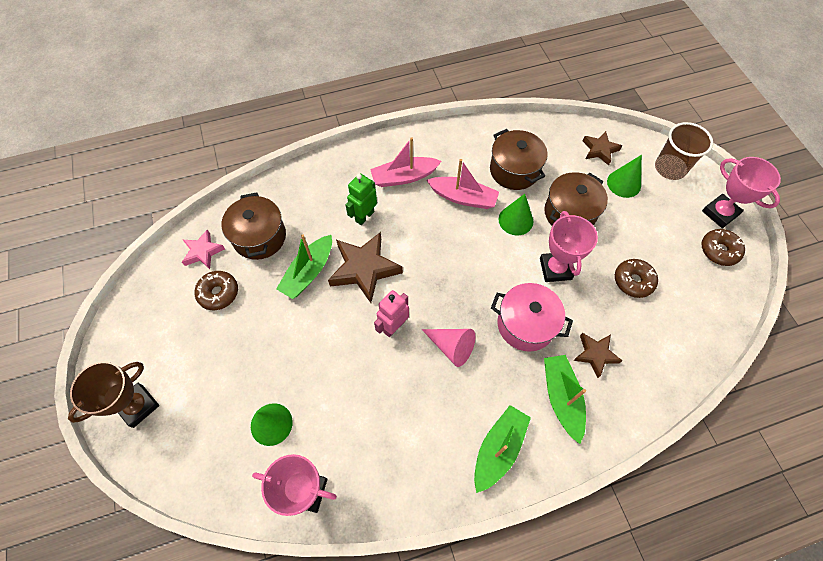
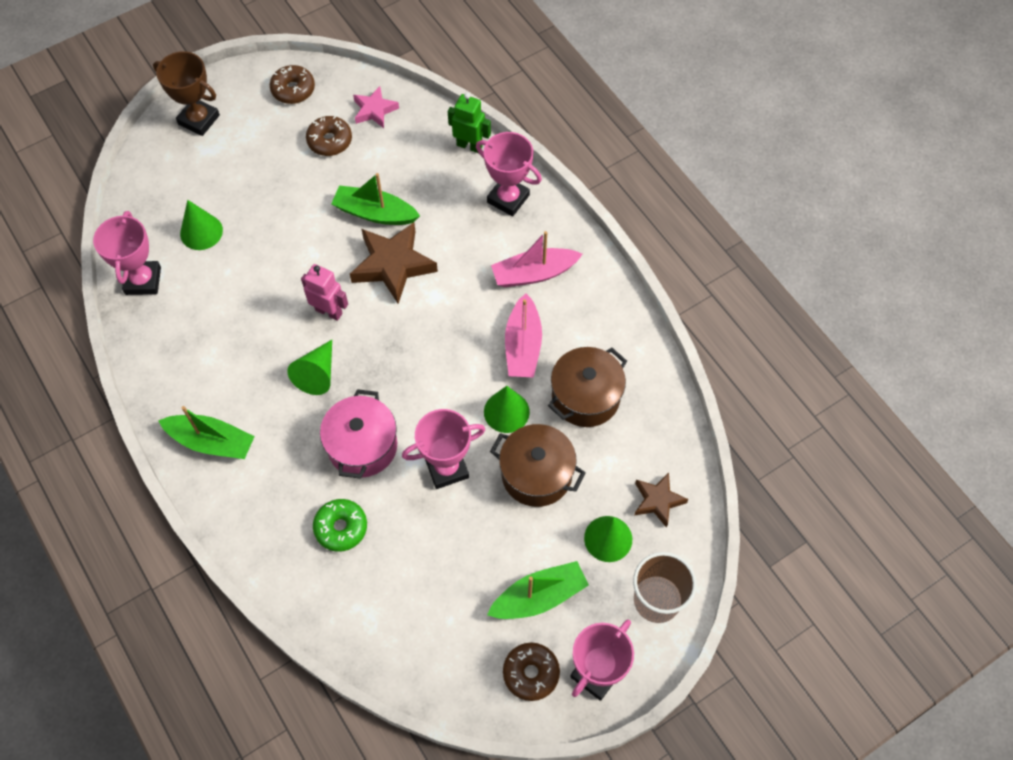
camera: 75 degrees right, 0 degrees up
(259, 237) = (407, 154): brown pot -> none
(331, 178) = (508, 199): none -> pink trophy
(364, 216) = (464, 246): green robot -> green robot (469, 146)
(404, 177) = (534, 273): pink boat -> pink boat turned 75 degrees counterclockwise
(451, 347) = (317, 374): pink cone -> green cone
(561, 398) = (280, 497): green boat -> green boat (539, 597)
(595, 354) = (341, 528): brown star -> green donut
(633, 281) = (453, 563): brown donut -> brown donut (293, 90)

